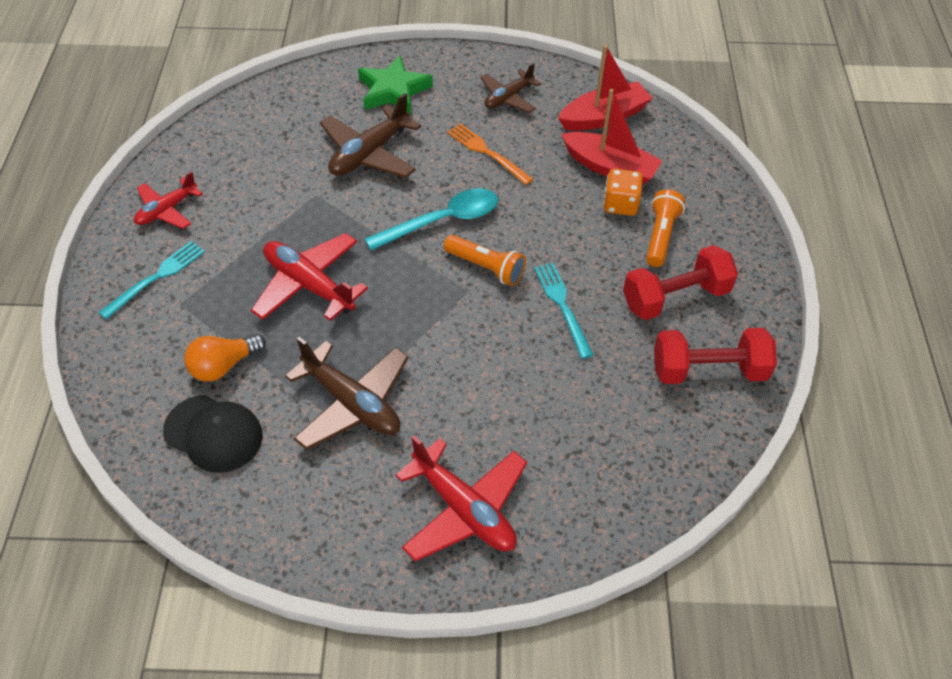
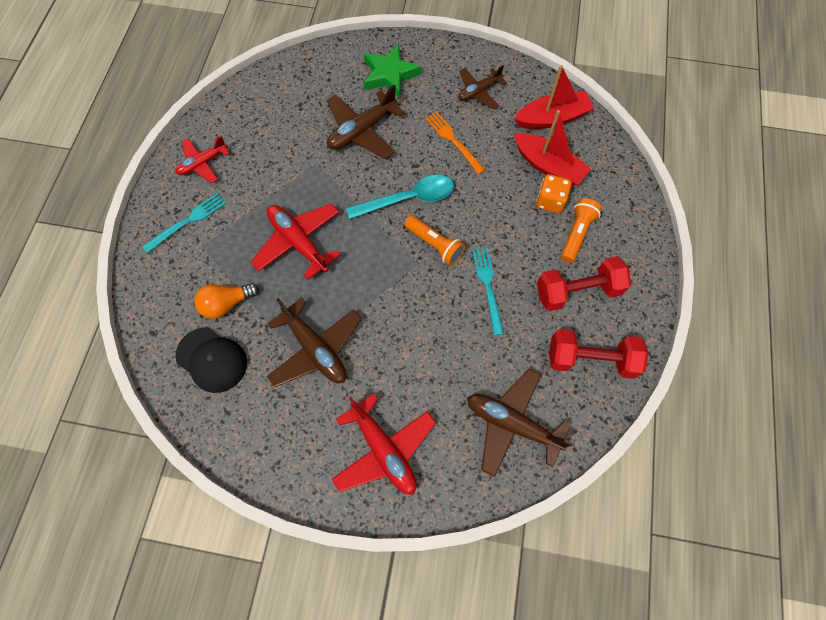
camera: 10 degrees right, 15 degrees up
(625, 456) = (512, 424): none -> brown plane

